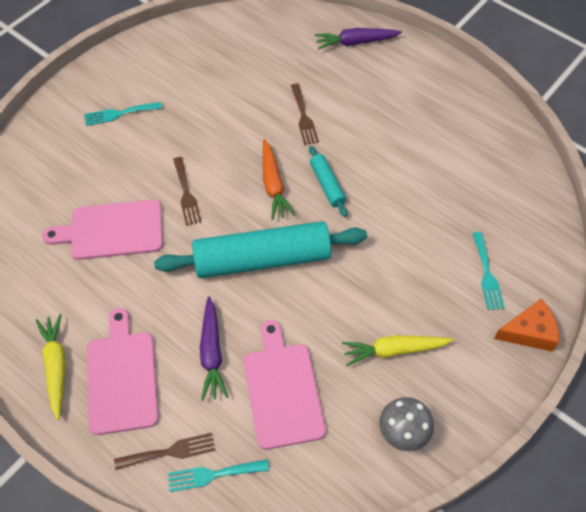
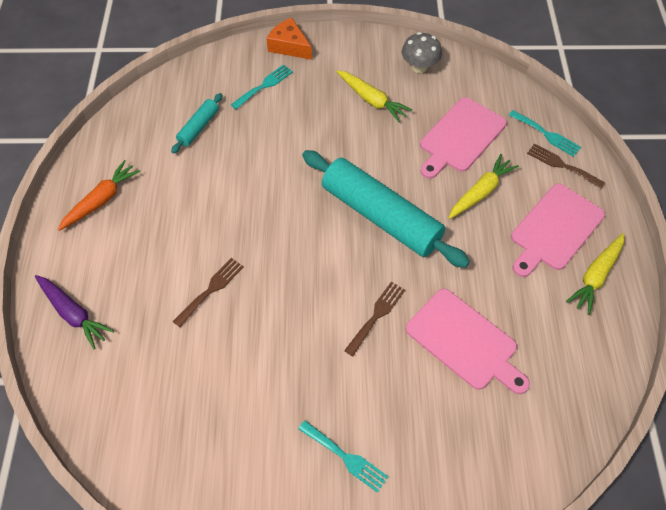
camera: 130 degrees left, 0 degrees up
(212, 353) = (480, 192): purple carrot -> yellow carrot
(273, 185) = (306, 259): orange carrot -> orange carrot (101, 200)
(327, 185) = (272, 222): turquoise rolling pin -> turquoise rolling pin (198, 127)

